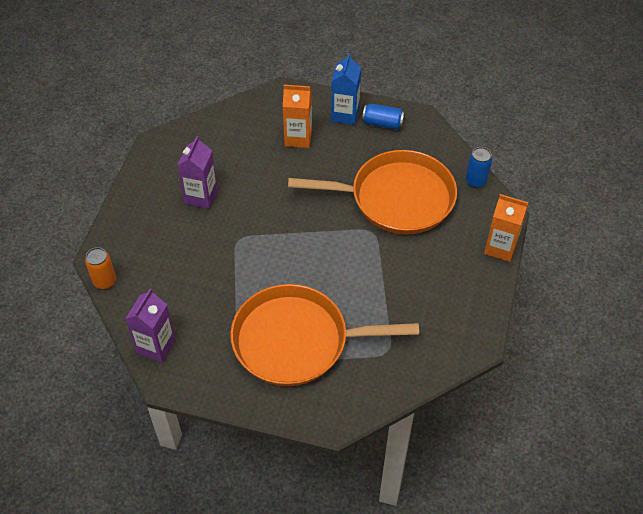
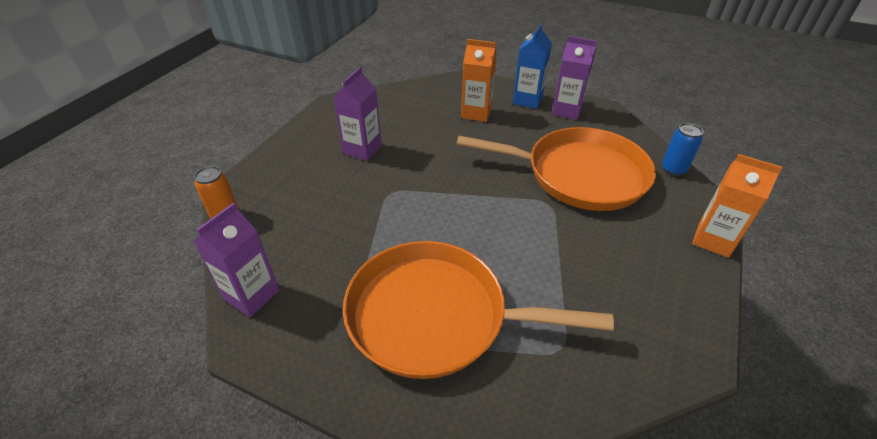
camera: 10 degrees right, 10 degrees down
(383, 123) = (566, 110): blue can -> purple carton

